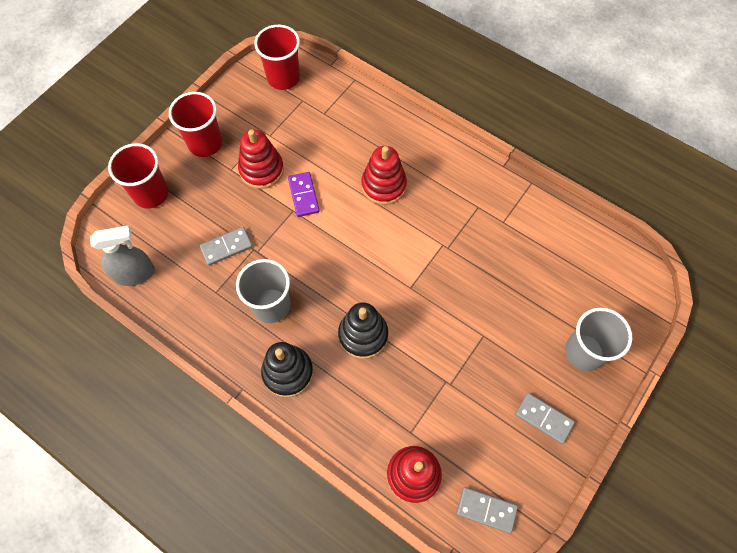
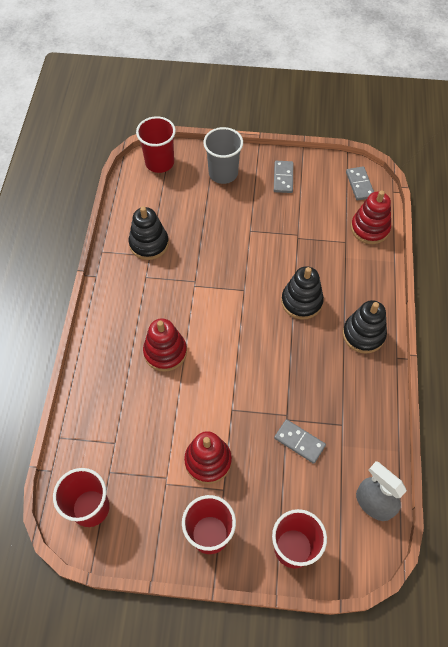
camera: 120 degrees left, 5 degrees down
(271, 305) = (323, 376): grey cup -> none
(303, 195) = (212, 409): purple domino -> none
(518, 228) = (149, 244): none -> black stacking toy
(633, 291) = (159, 163): none -> red cup

